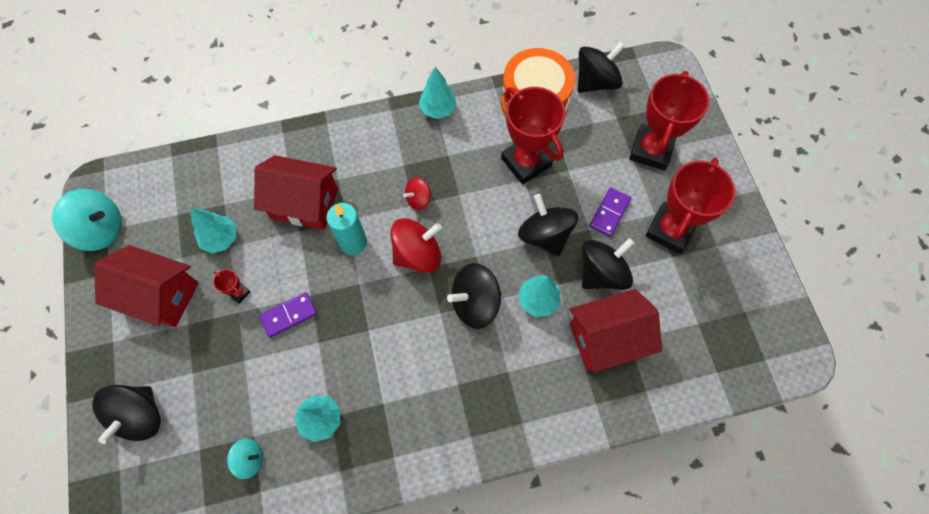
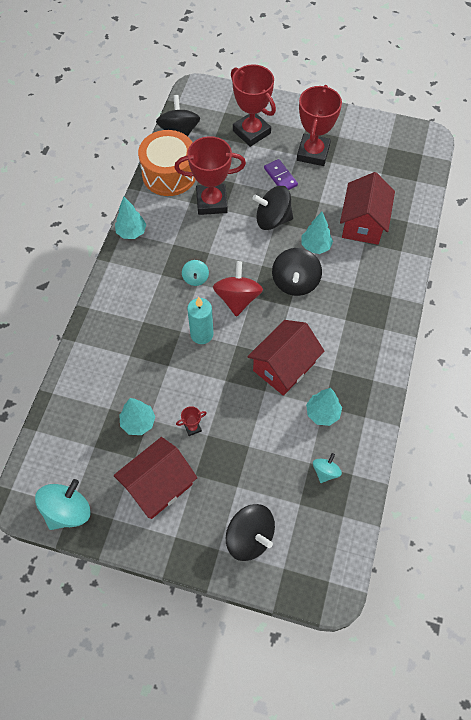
camera: 60 degrees left, 5 degrees down
(289, 315) = (232, 401): purple domino -> none
(304, 203) = (148, 352): red house -> red house (284, 366)
(418, 199) = (195, 278): red spinning top -> turquoise spinning top
(601, 273) = (318, 203): black spinning top -> none
(670, 230) = (313, 153): red trophy -> red trophy turned 45 degrees clockwise

